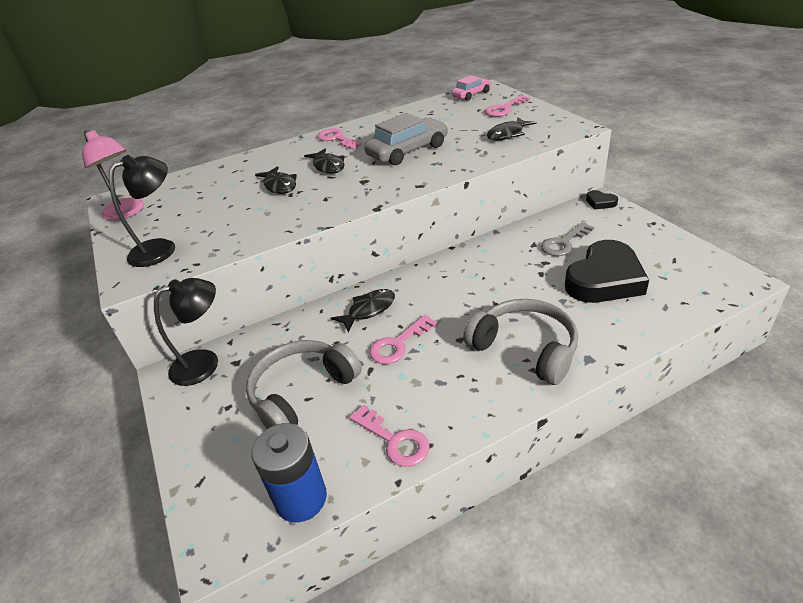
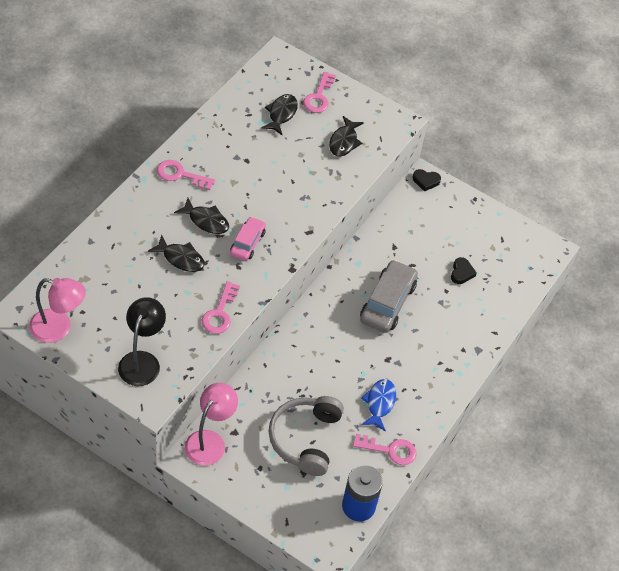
camera: 40 degrees left, 15 degrees up
(205, 363) = (210, 441): black lamp -> pink lamp
(369, 310) = (303, 353): black fish -> black fish (281, 114)
(398, 344) = (346, 377): pink key -> pink key (220, 313)
(408, 151) = (267, 183): grey car -> grey car (387, 302)
(418, 382) = (379, 403): none -> blue fish
(471, 94) = (271, 72): pink car -> pink car (247, 243)
(525, 348) = (435, 354): grey headphones -> none
(564, 243) = (417, 239): grey key -> none
(604, 279) = (461, 273): black heart -> black heart, size x0.43

